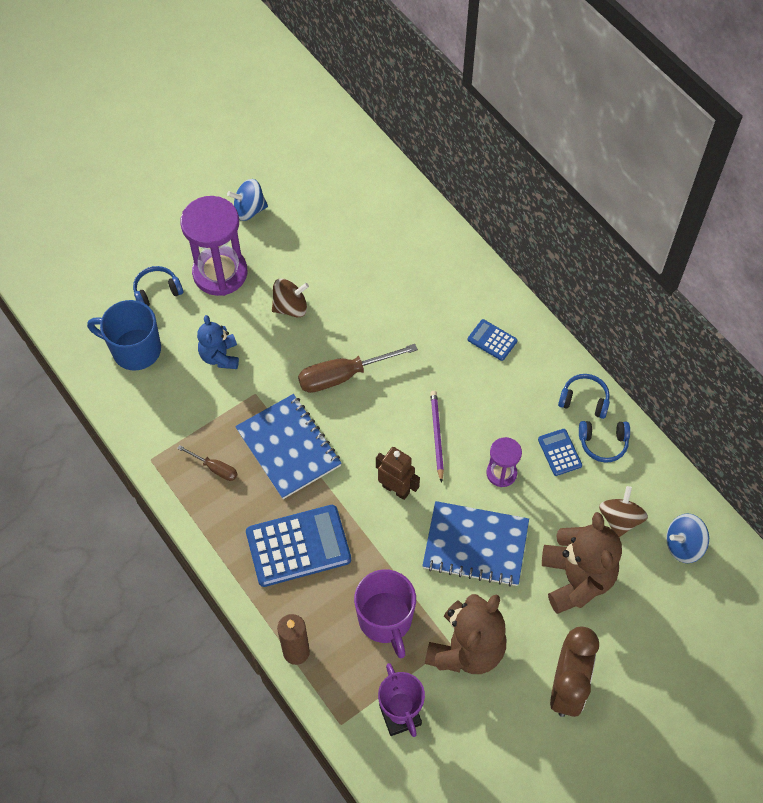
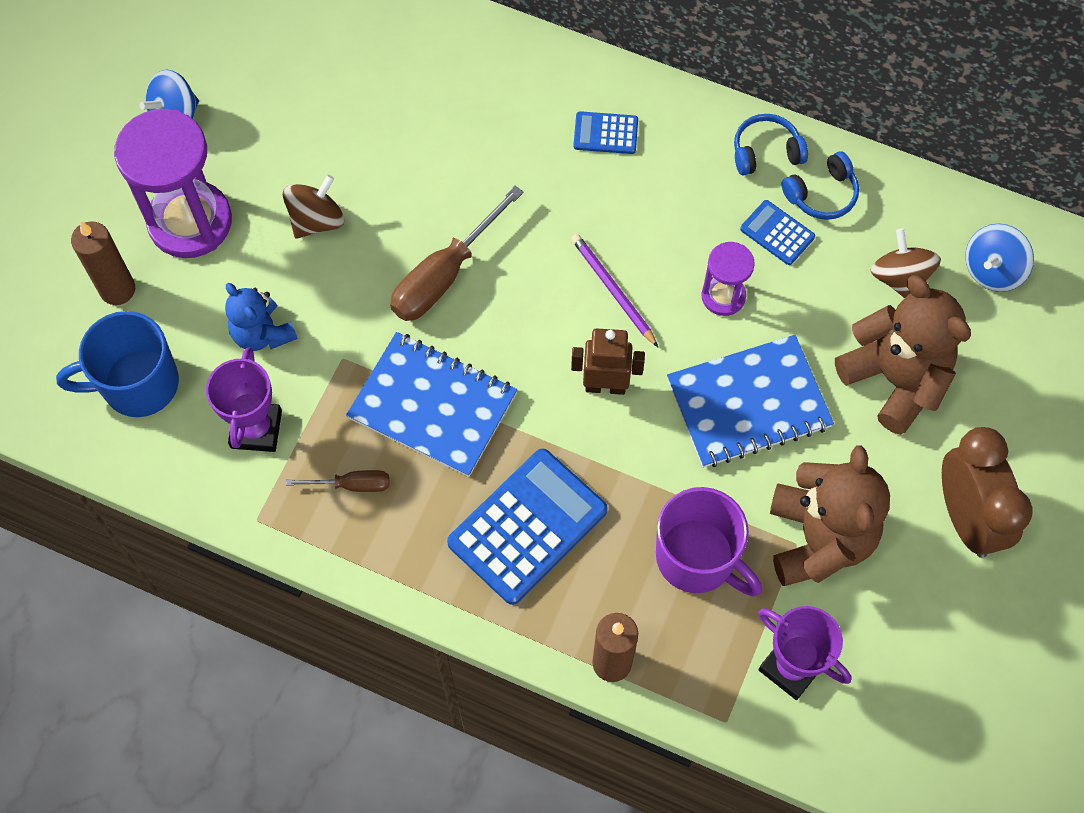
camera: 30 degrees left, 5 degrees up
(157, 291) = (117, 289): blue headphones -> brown candle
(182, 408) = (256, 429): none -> purple trophy

